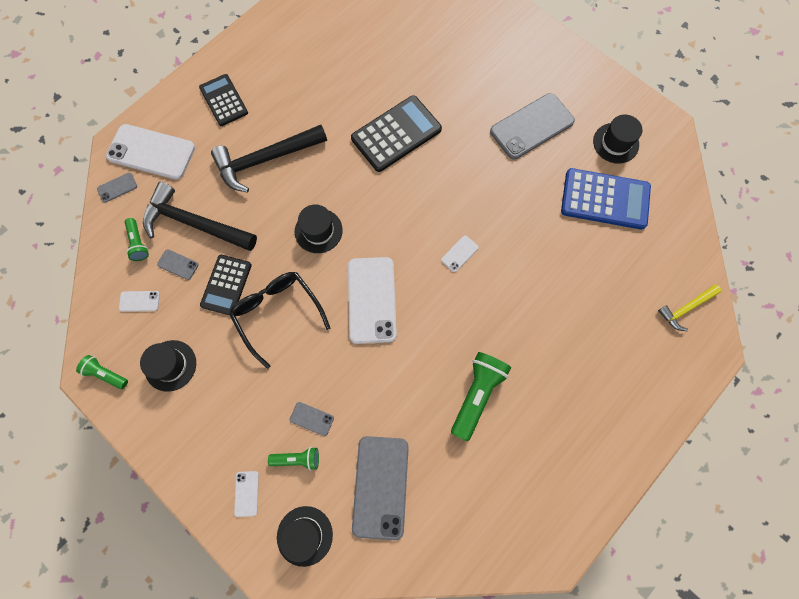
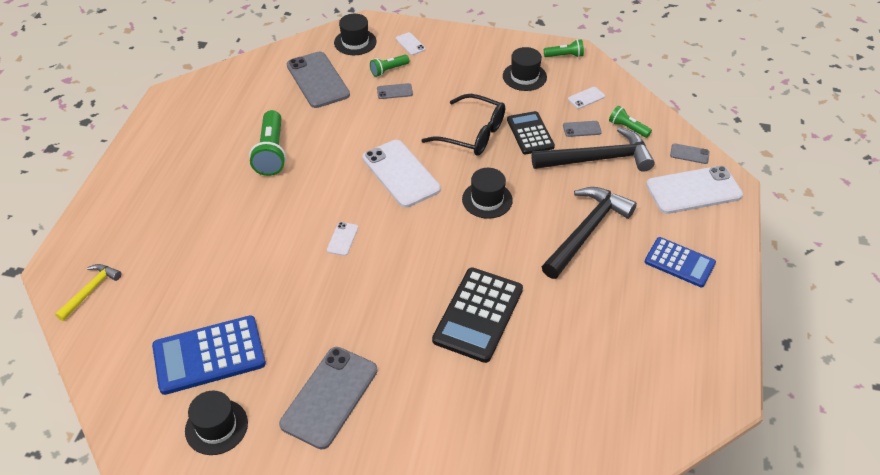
camera: 150 degrees right, 25 degrees down
(117, 187) = (689, 154): grey phone -> grey phone turned 75 degrees clockwise
(224, 100) = (679, 262): black calculator -> blue calculator

